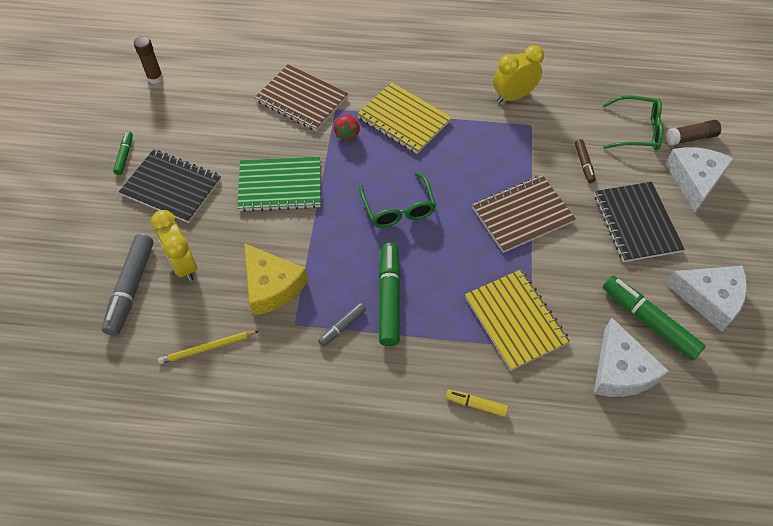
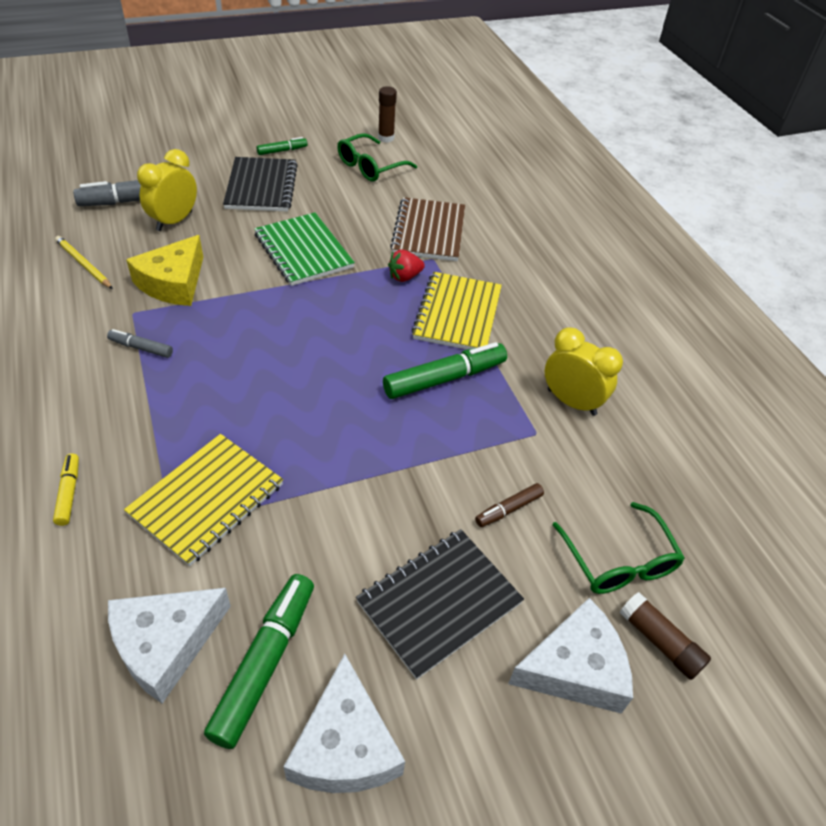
camera: 60 degrees right, 10 degrees down
(389, 298) = (194, 374): green marker -> green marker (445, 379)
(398, 208) = (323, 346): green glasses -> green glasses (370, 166)
(522, 215) = (378, 463): brown notebook -> none

